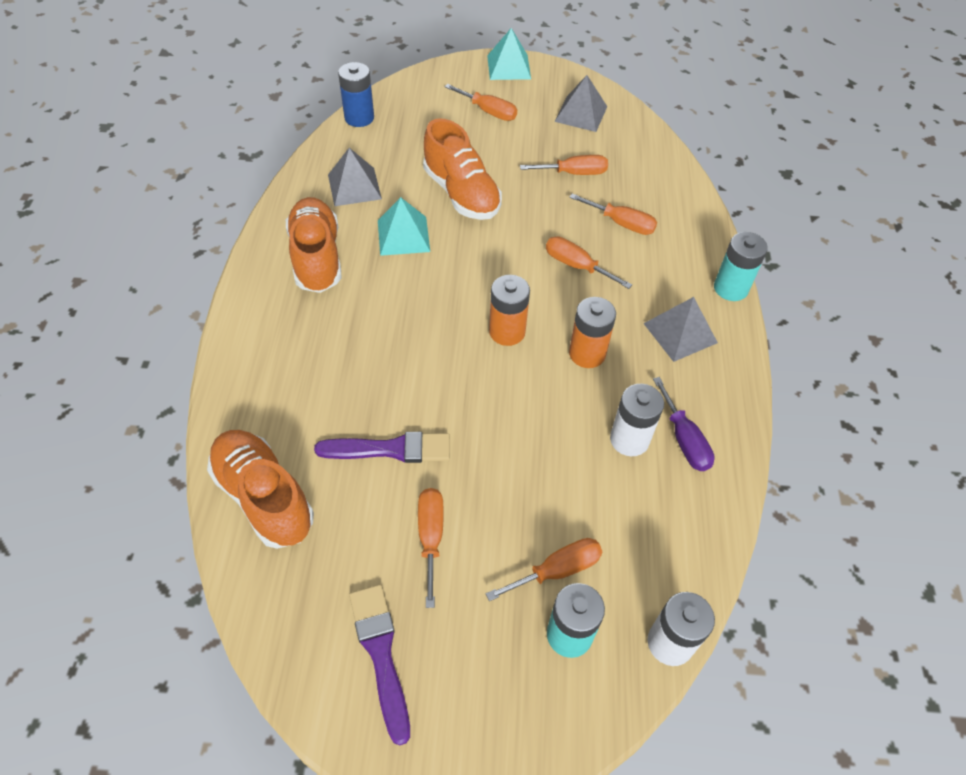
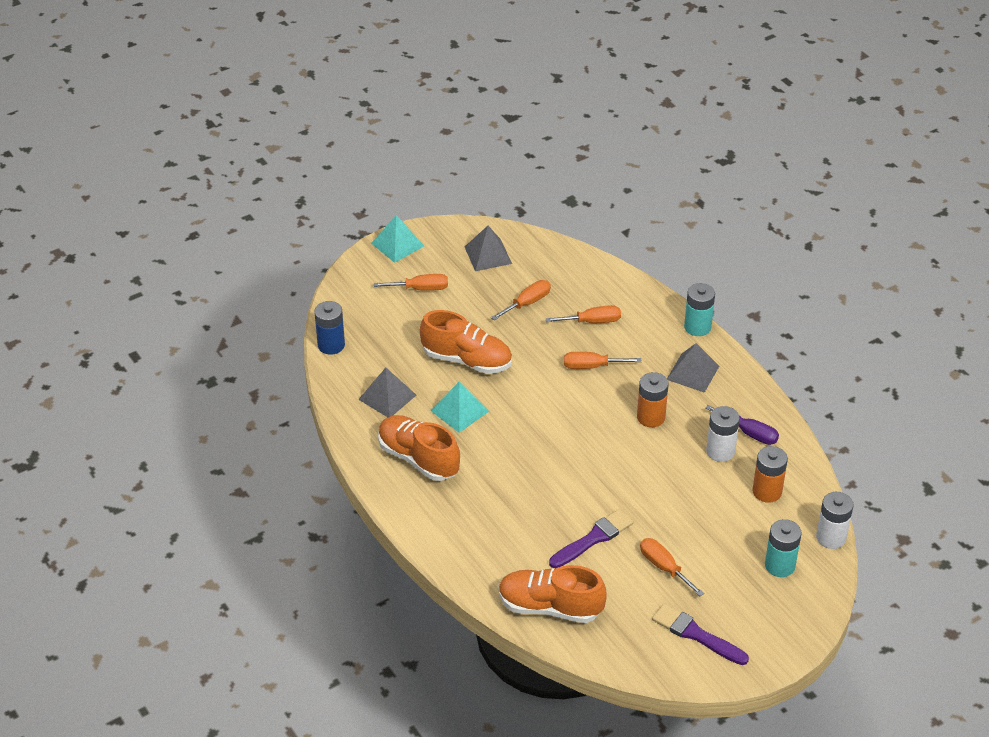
camera: 35 degrees left, 10 degrees down
(507, 332) = (590, 432): orange battery -> orange battery (767, 491)
(557, 570) = (745, 540): orange screwdriver -> none

